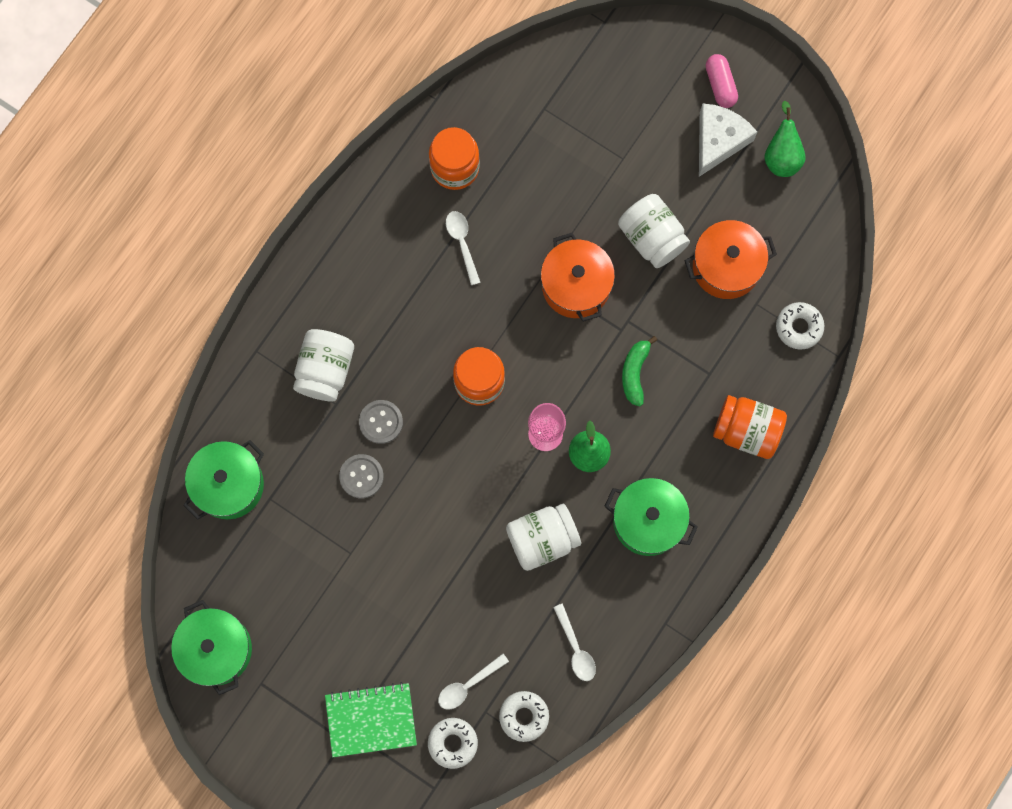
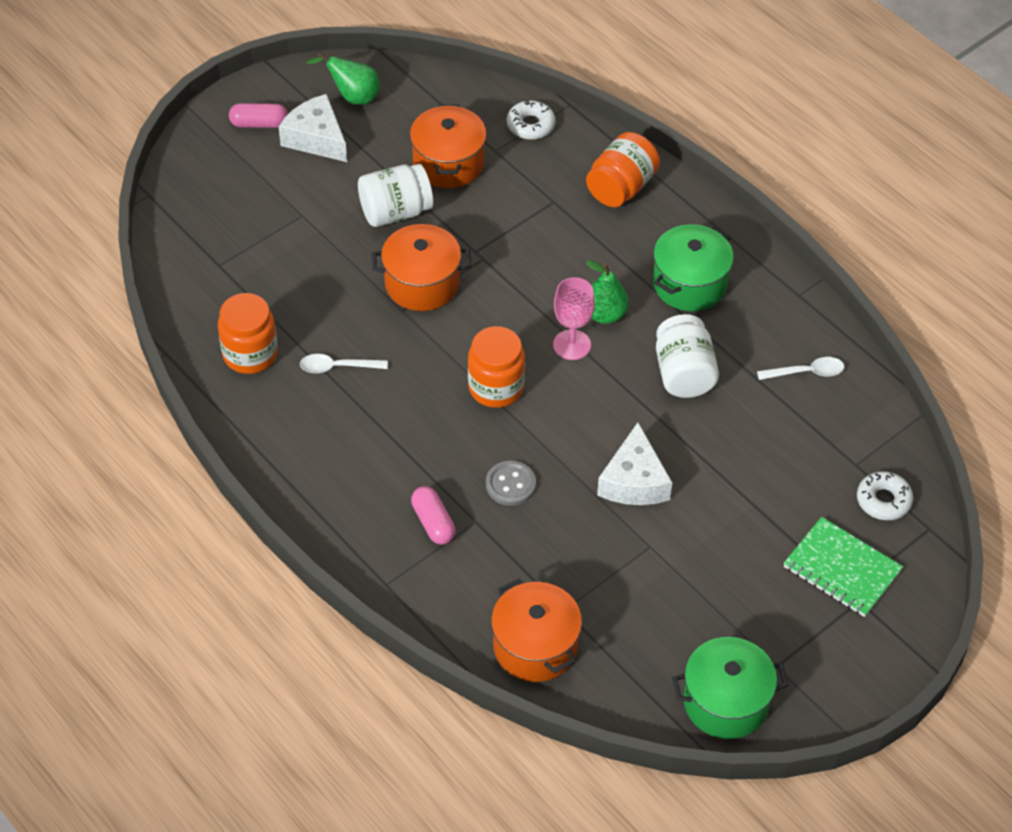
camera: 75 degrees left, 25 degrees down
(229, 485) = (535, 646): green pot -> orange pot
(325, 370) = (433, 522): white jar -> pink capsule
(361, 476) = (566, 516): grey button -> none
(371, 720) = (842, 569): green notebook -> green notebook turned 60 degrees counterclockwise
(413, 524) = (634, 481): none -> white cheese
(468, 685) = (823, 472): white spoon -> none
(524, 716) = (868, 432): white donut -> none
(635, 373) = (532, 258): green banana -> none

